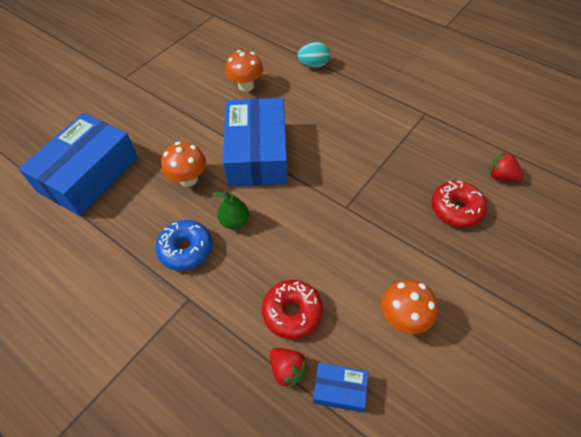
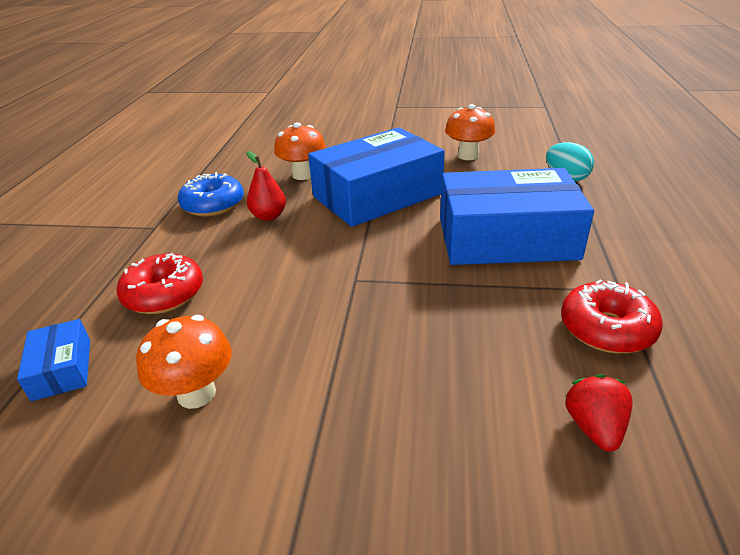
camera: 60 degrees right, 20 degrees down
(89, 174) = (266, 136): blue box -> blue box (506, 238)
(234, 221) = (269, 216): green pear -> red pear
(288, 370) = (82, 318): red strawberry -> none
(456, 209) = (452, 388): red donut -> red donut (606, 329)

